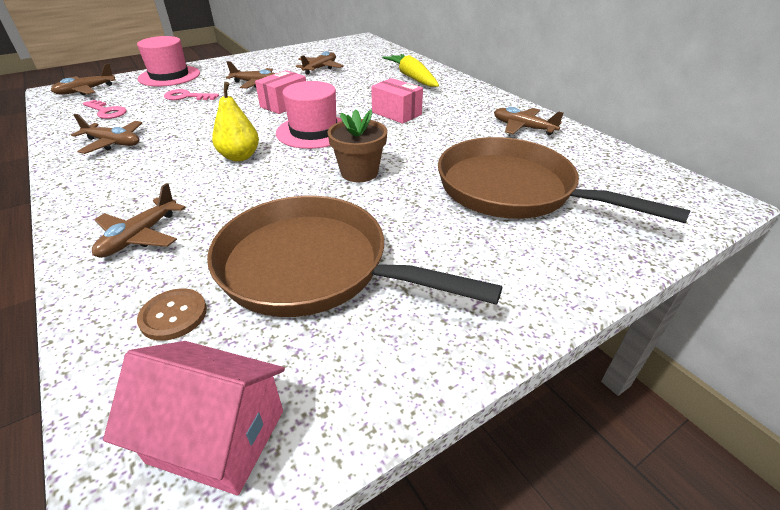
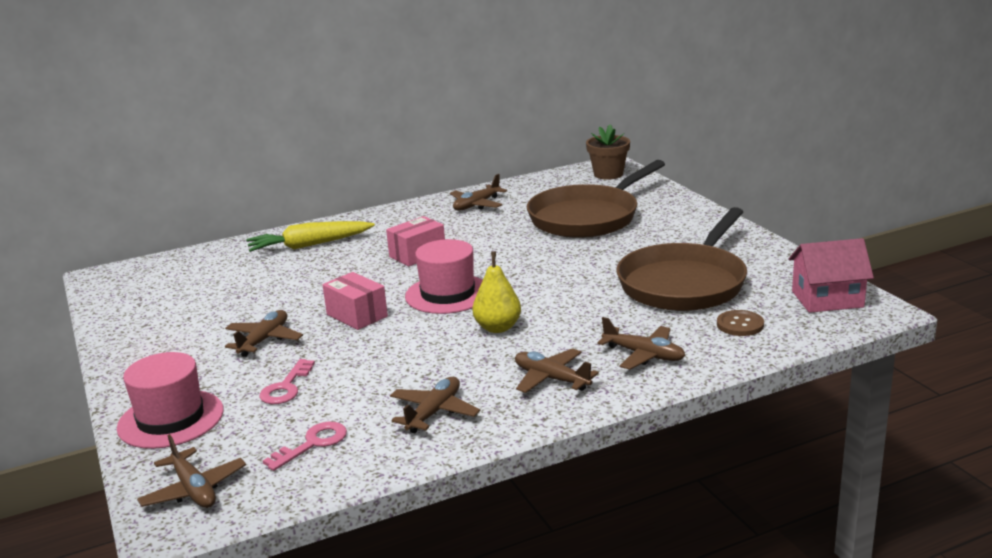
camera: 80 degrees left, 15 degrees down
(217, 436) = (827, 299): pink house -> pink house turned 60 degrees clockwise
(320, 68) = (228, 300): brown plane -> brown plane (551, 379)
(359, 172) = (546, 270): brown flower pot -> brown flower pot (608, 174)

